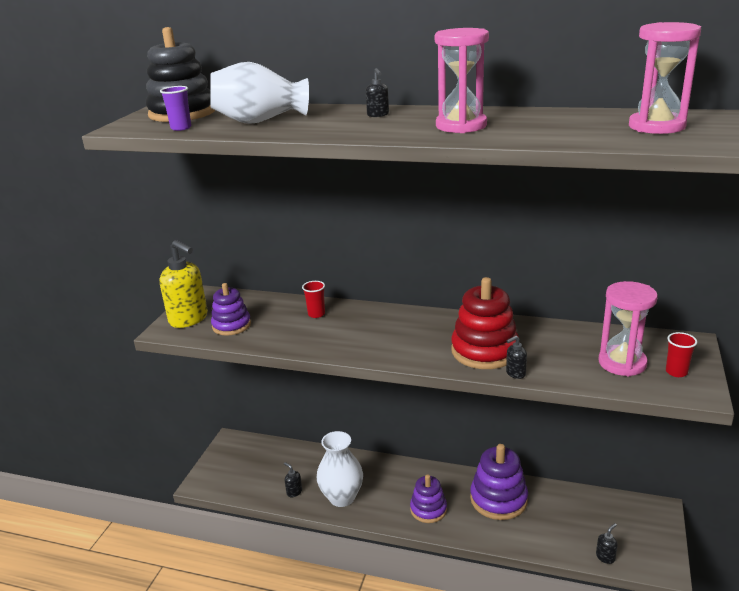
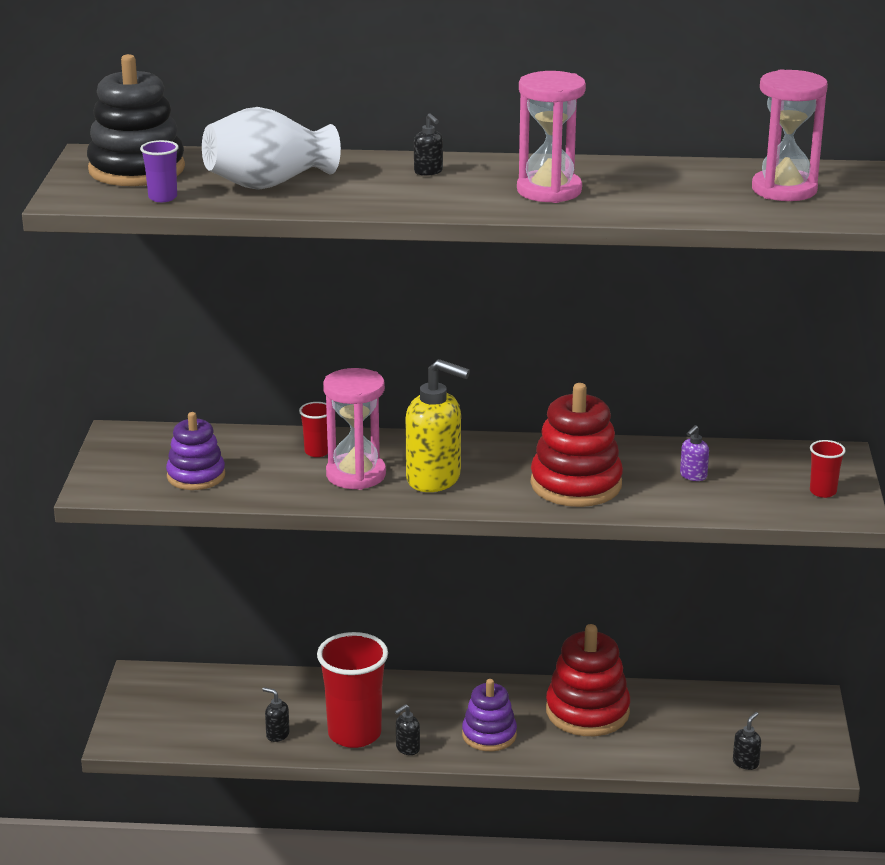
camera: 15 degrees left, 0 degrees up
(189, 319) = (123, 471): yellow soap dispenser -> yellow soap dispenser (434, 479)
(342, 497) = (354, 734): white vase -> red cup
(498, 499) = (587, 711): purple stacking toy -> red stacking toy
(515, 373) = (624, 509): black soap dispenser -> black soap dispenser (407, 748)
(574, 351) = (693, 476): none -> purple soap dispenser
(622, 363) = (756, 486): pink hourglass -> pink hourglass (356, 475)

